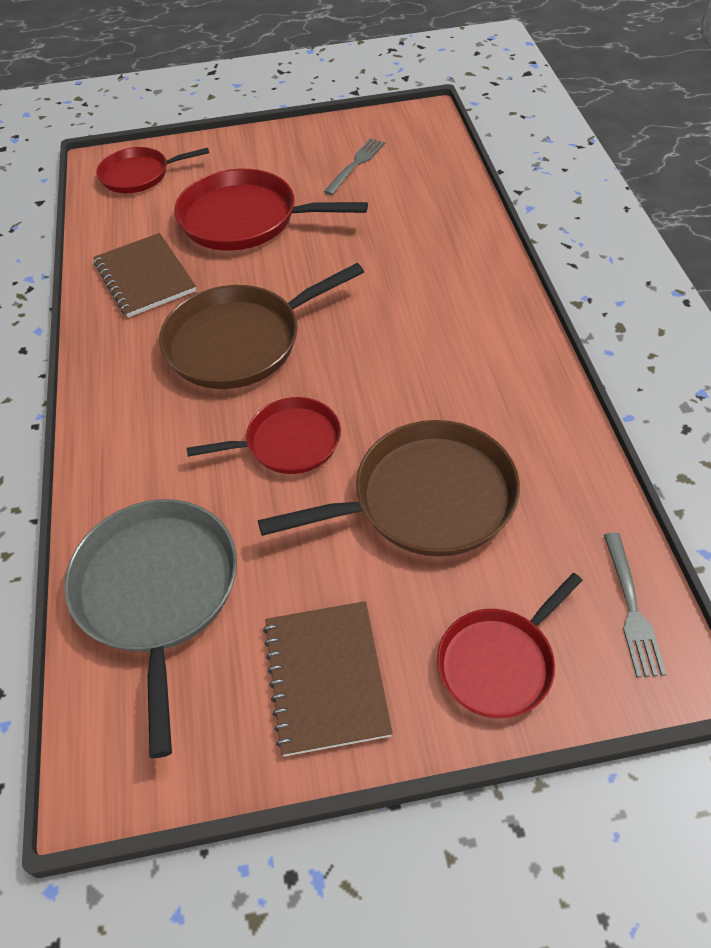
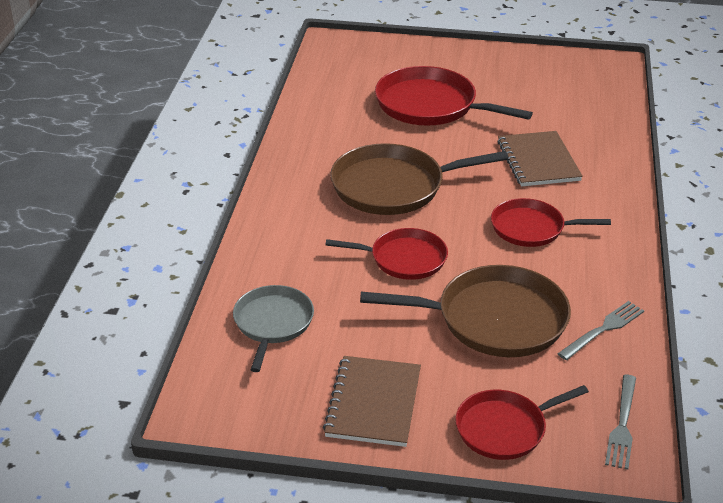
camera: 15 degrees right, 15 degrees down
(139, 175) = (358, 56): red pan -> red pan (531, 228)
(145, 277) = (336, 127): brown notebook -> brown notebook (538, 161)
(157, 592) = (272, 323): grey pan -> grey pan, size x0.62
(356, 164) = (539, 86): grey fork -> grey fork (603, 329)

